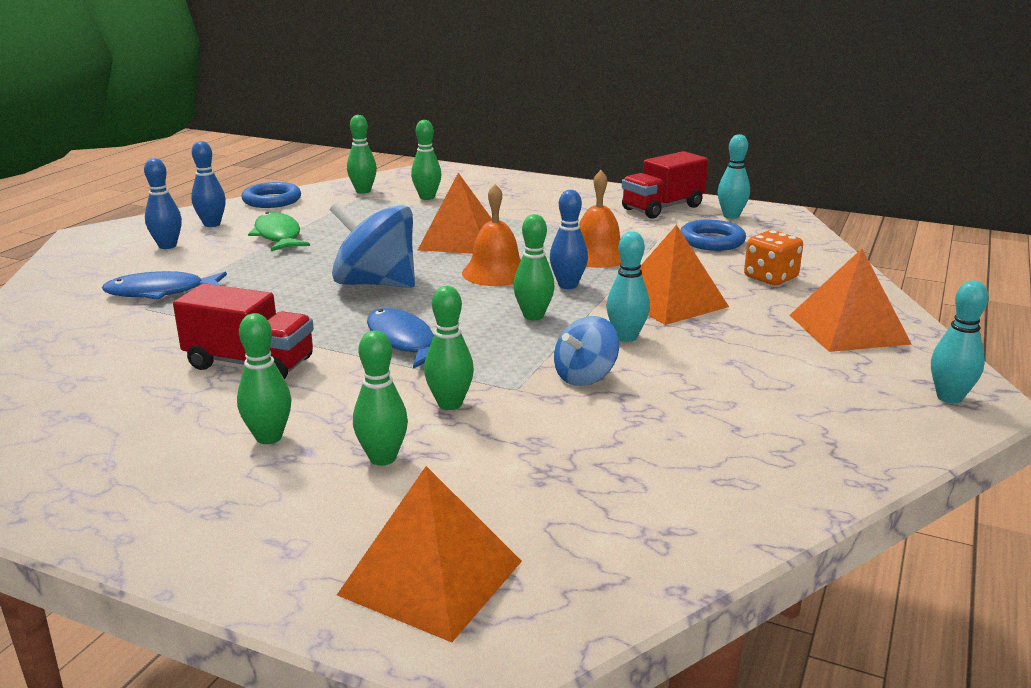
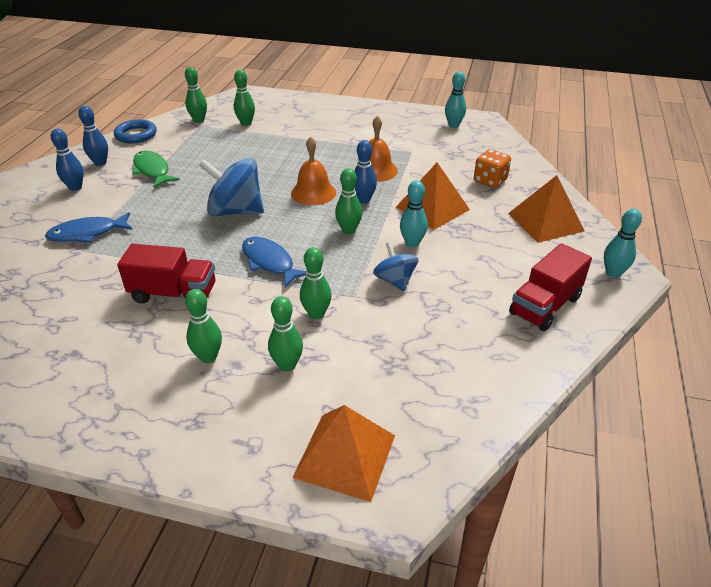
camera: 10 degrees left, 15 degrees up
(460, 240) = (281, 163): orange pyramid -> none
(585, 376) = (395, 280): blue spinning top -> blue spinning top turned 120 degrees clockwise
(662, 208) = (407, 121): red truck -> red truck (545, 306)
(712, 241) = (446, 150): blue ring -> none

